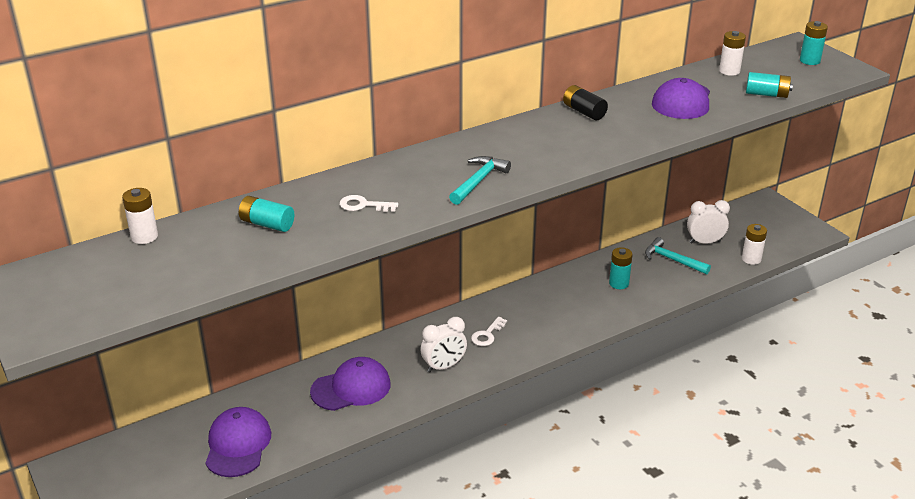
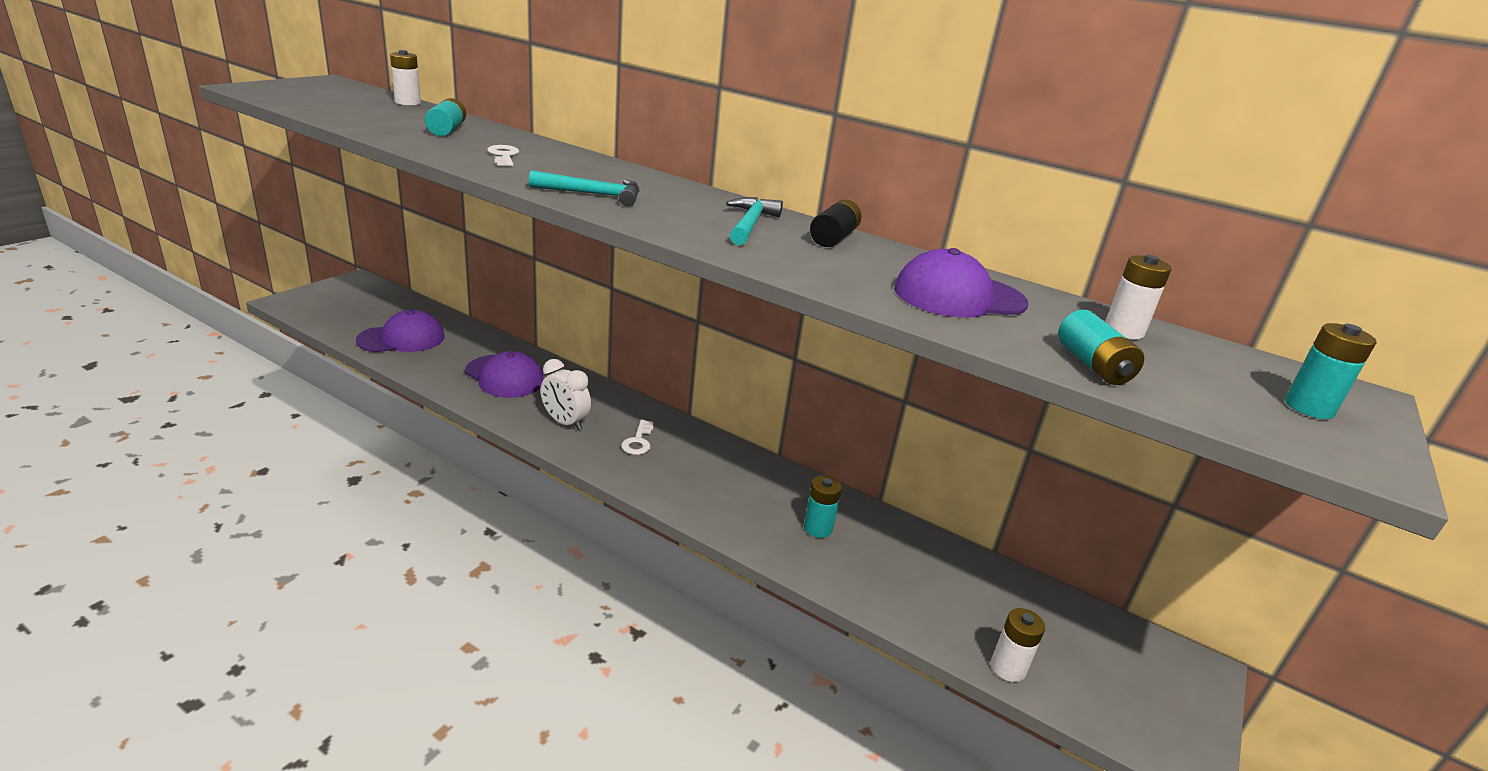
camera: 60 degrees right, 5 degrees down
(487, 335) = (638, 441): white key -> white key turned 90 degrees counterclockwise
(672, 260) = (919, 573): turquoise hammer -> turquoise hammer (750, 224)
(704, 242) = (998, 603): white clock -> none

